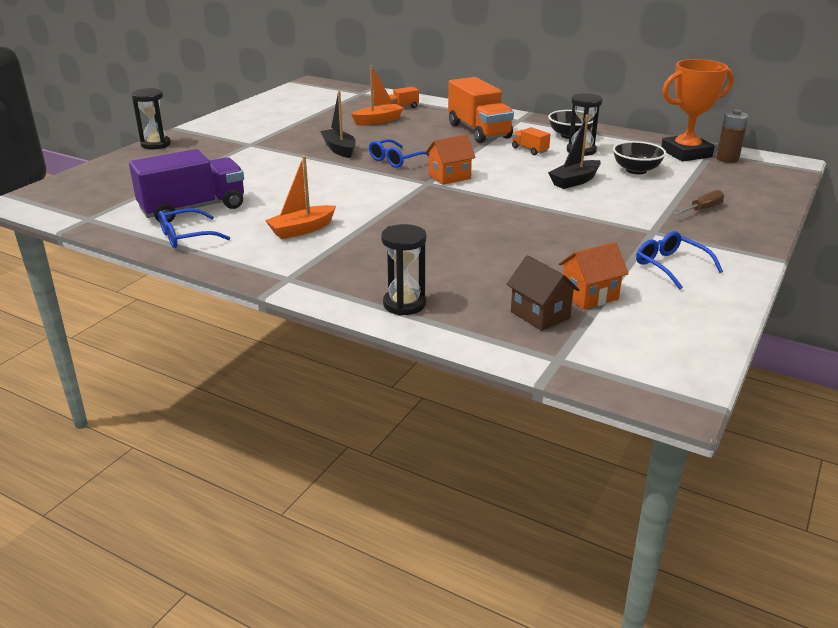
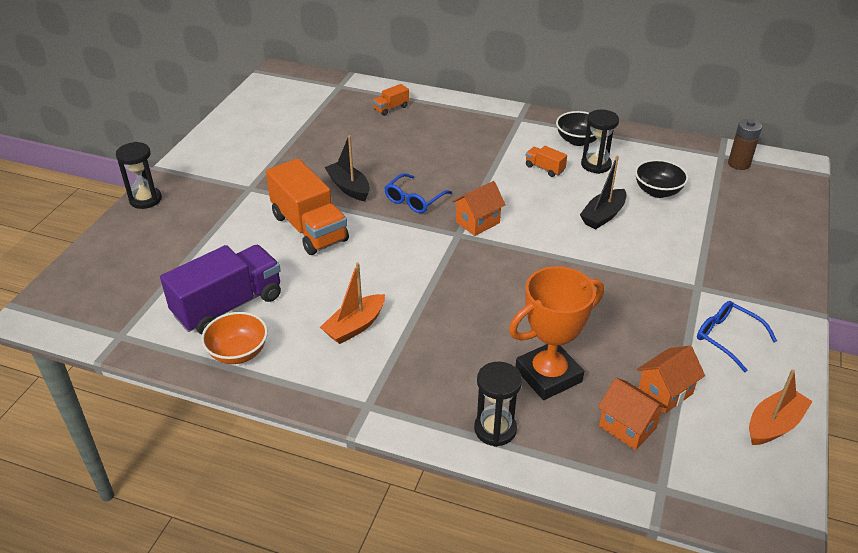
camera: 10 degrees left, 10 degrees up
(186, 236) = (238, 352): blue glasses -> orange bowl
(378, 120) = (374, 133): orange boat -> orange boat (774, 424)
(479, 131) = (484, 142): orange truck -> orange truck (309, 228)
(540, 315) = (627, 427): brown house -> orange house
(686, 153) = (698, 159): orange trophy -> orange trophy (548, 375)
(703, 209) = (735, 247): brown screwdriver -> none

